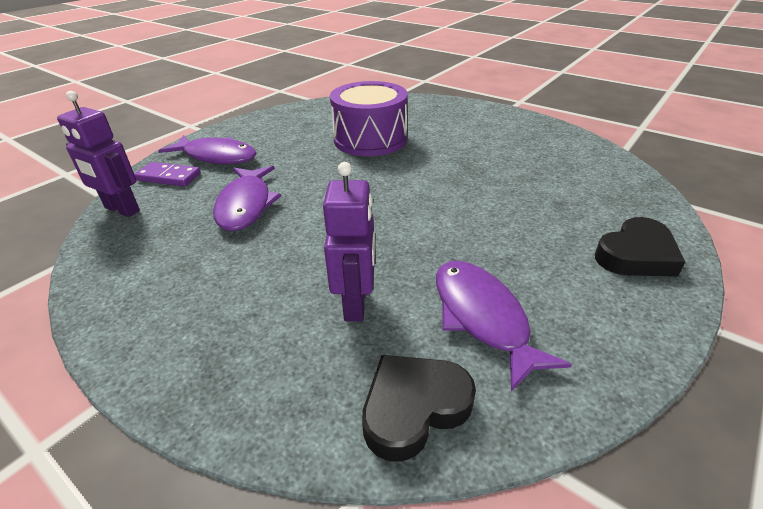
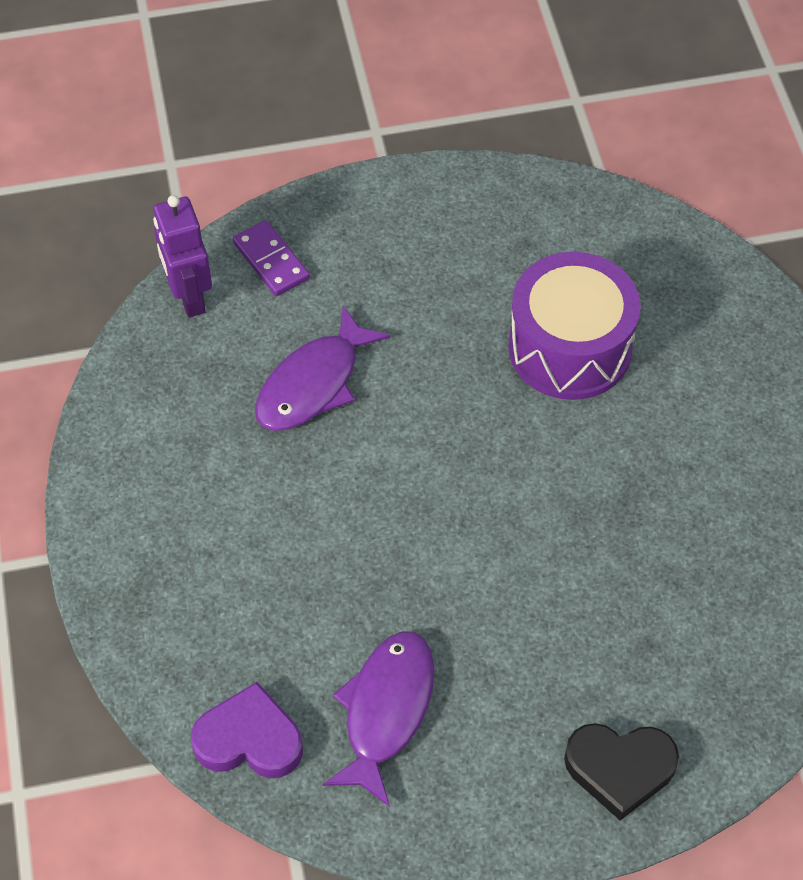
camera: 40 degrees right, 20 degrees up
(217, 156) = (351, 251): purple fish -> none
(356, 304) = (299, 610): purple robot -> none
(413, 408) = (249, 739): black heart -> purple heart

